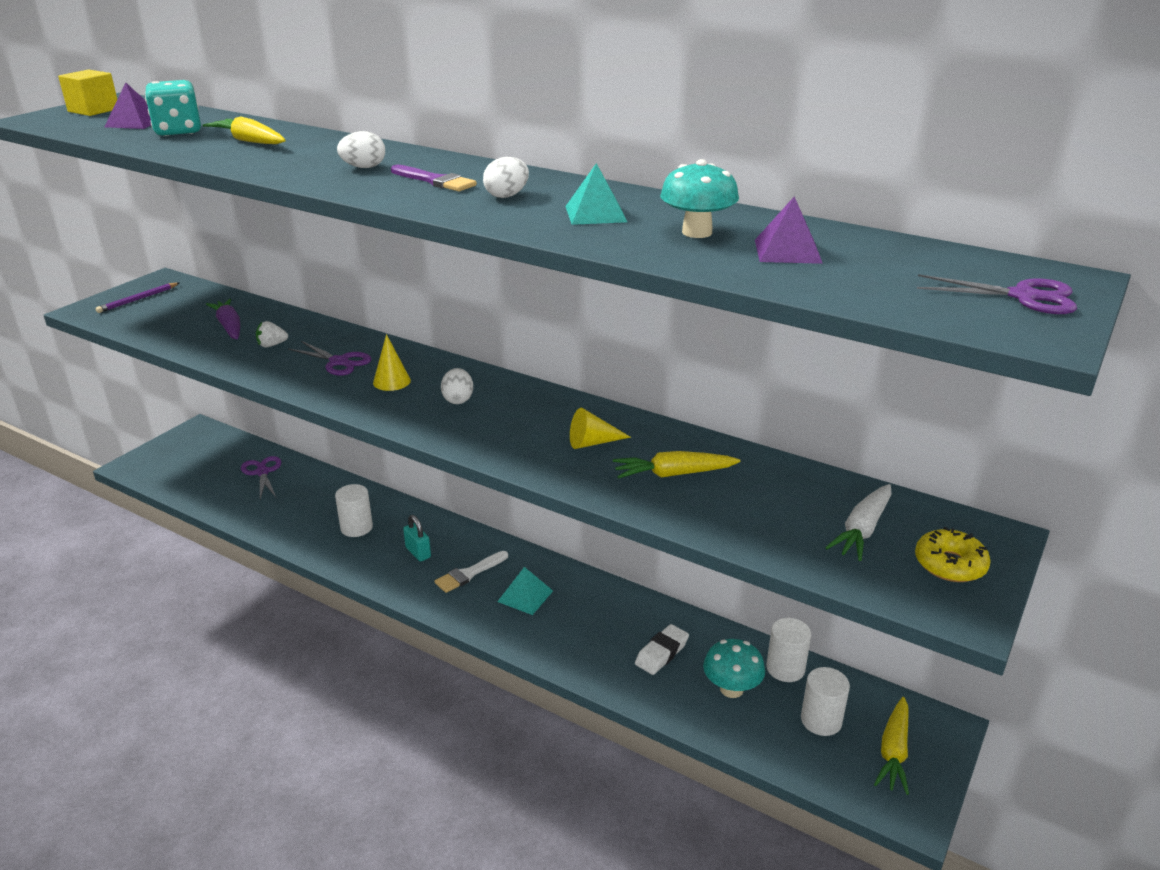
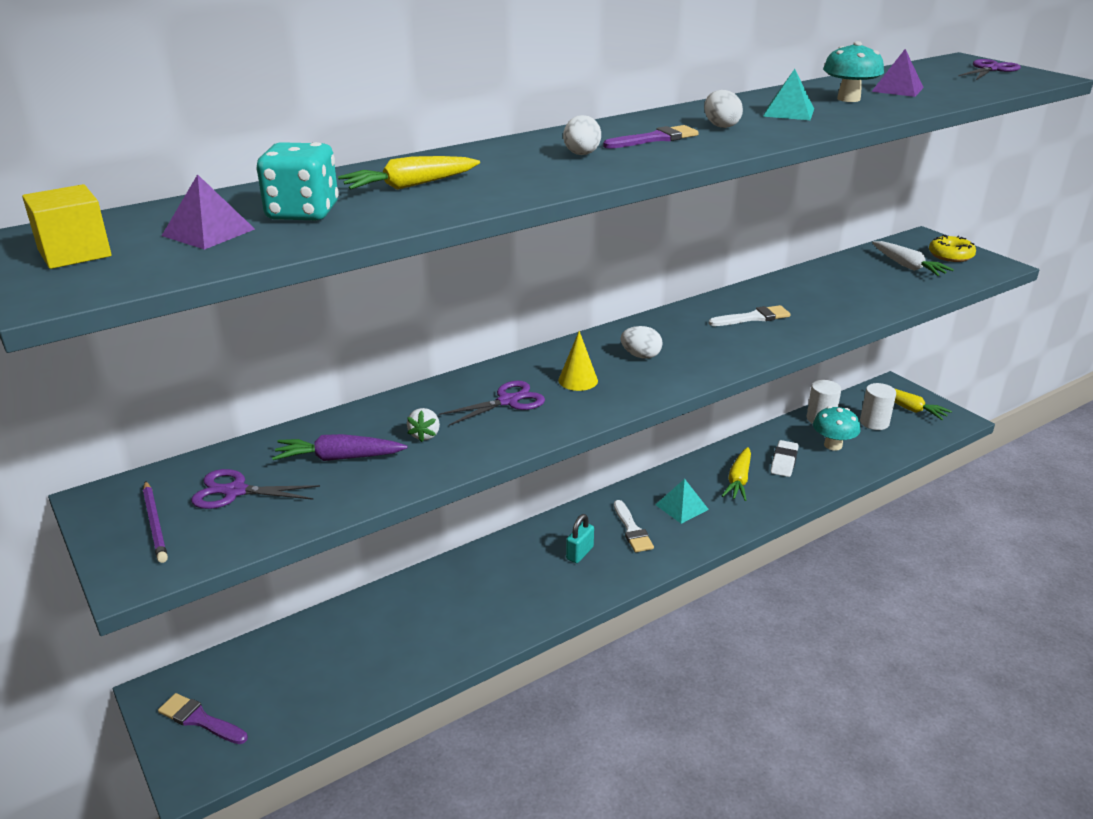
camera: 65 degrees left, 0 degrees up
(177, 451) = (200, 719): none -> purple brush
(262, 472) = (333, 642): purple scissors -> purple scissors (235, 491)
(356, 527) = (508, 586): white cylinder -> none
(418, 552) = (579, 553): turquoise padlock -> turquoise padlock turned 45 degrees counterclockwise
(592, 442) = (753, 318): yellow cone -> white brush
(661, 653) = (784, 462): white eraser -> white eraser turned 45 degrees clockwise
(674, 474) = (815, 301): yellow carrot -> yellow carrot (738, 480)

